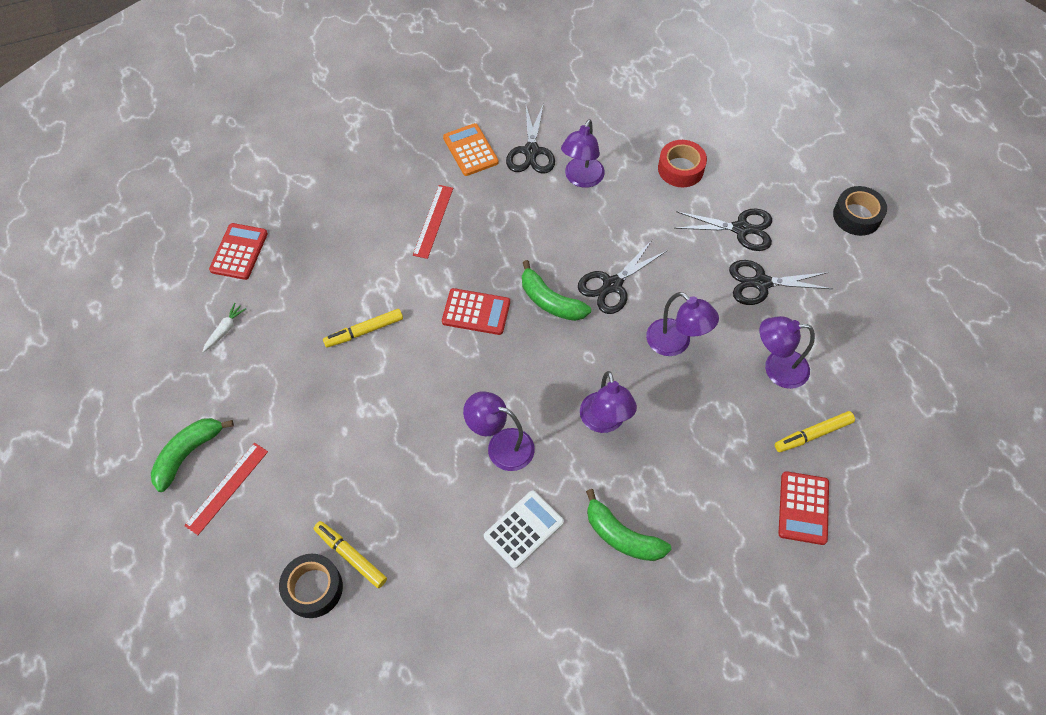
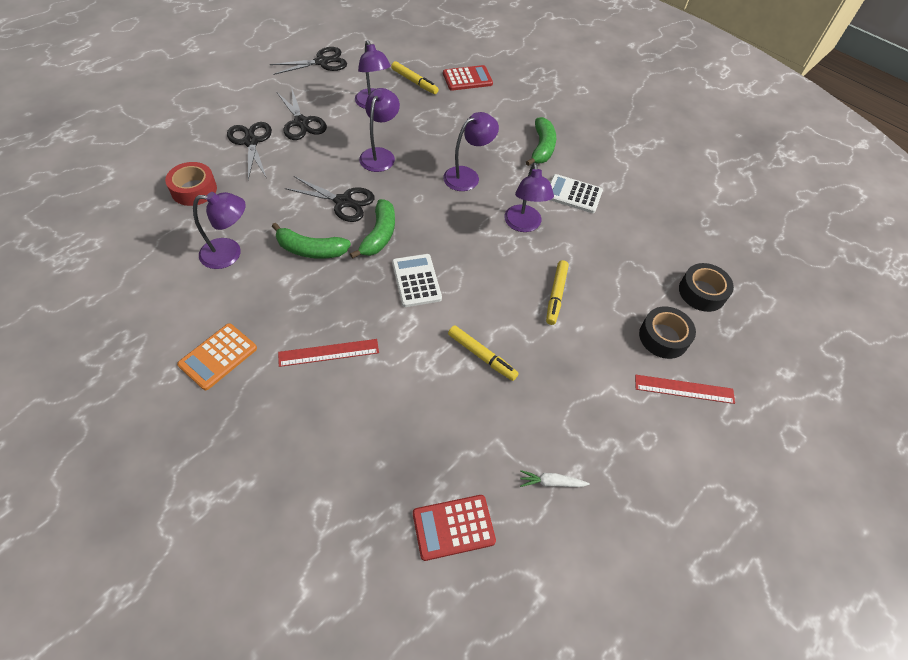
camera: 120 degrees left, 5 degrees down
(188, 454) = (682, 438): green banana -> green banana (310, 250)
(351, 556) = (664, 280): yellow marker -> yellow marker (556, 295)
(476, 312) = (416, 281): red calculator -> white calculator
(531, 151) = (204, 303): black scissors -> black scissors (322, 62)
(856, 216) = (213, 86): black tape -> black tape (663, 337)

